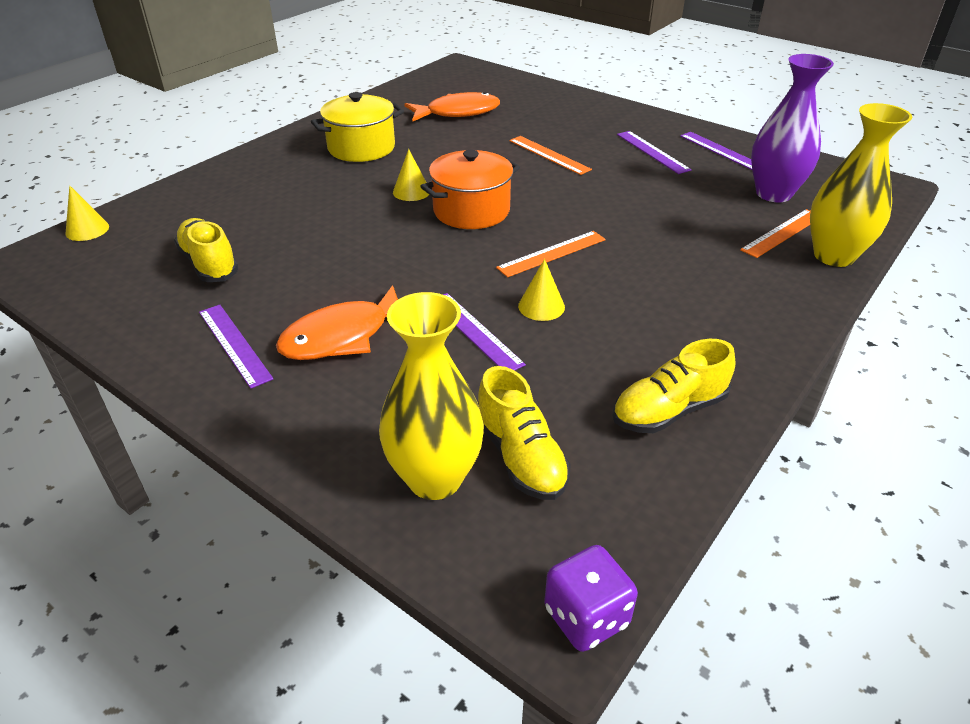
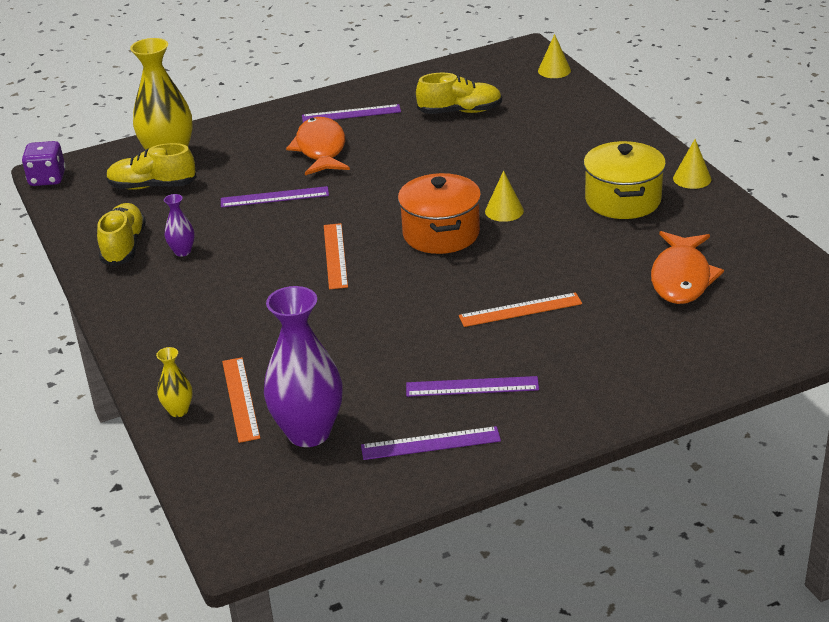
camera: 120 degrees right, 5 degrees down
(541, 306) = (273, 230): yellow cone -> yellow cone (692, 178)
(634, 355) = (182, 252): none -> purple vase
(833, 256) = (178, 411): yellow vase -> yellow vase, size x0.46

